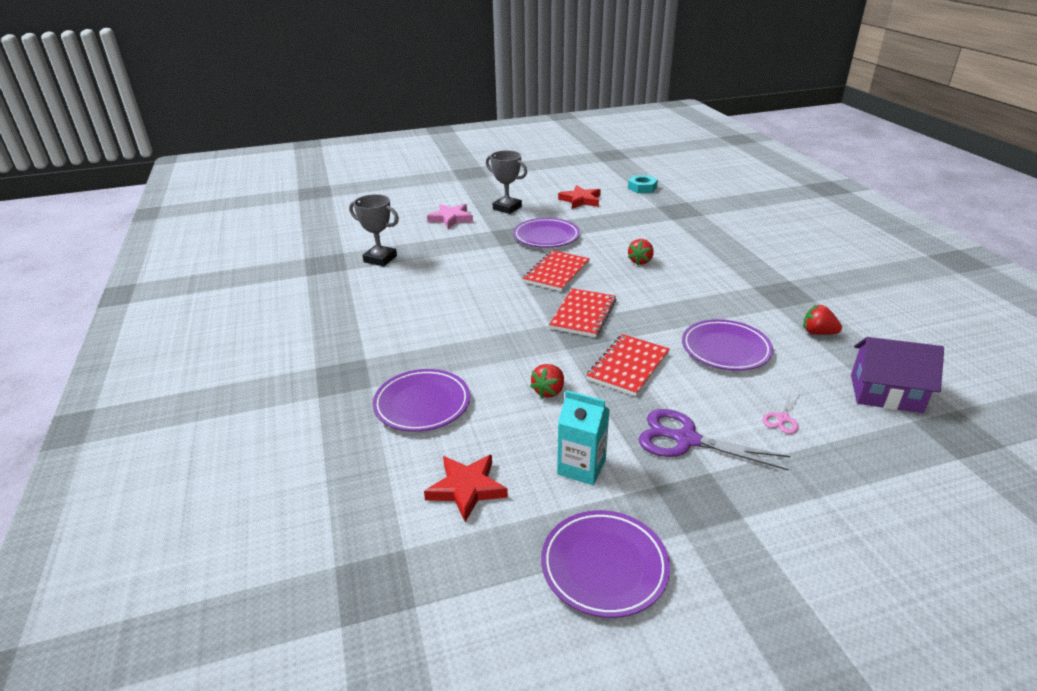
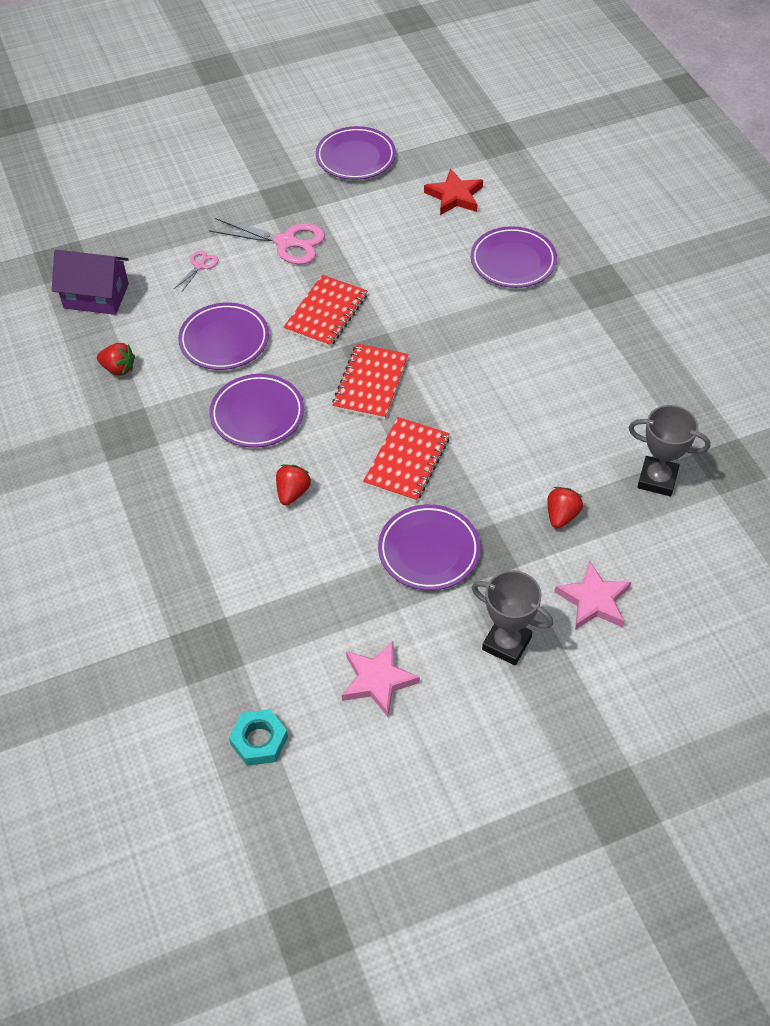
camera: 175 degrees right, 20 degrees up
(549, 391) = (401, 281): red strawberry -> red strawberry (561, 516)
(580, 200) = (378, 680): red star -> pink star
(581, 467) = (371, 216): turquoise carton -> none
(678, 300) = (257, 414): none -> purple plate
(686, 440) = (286, 242): purple scissors -> pink scissors

